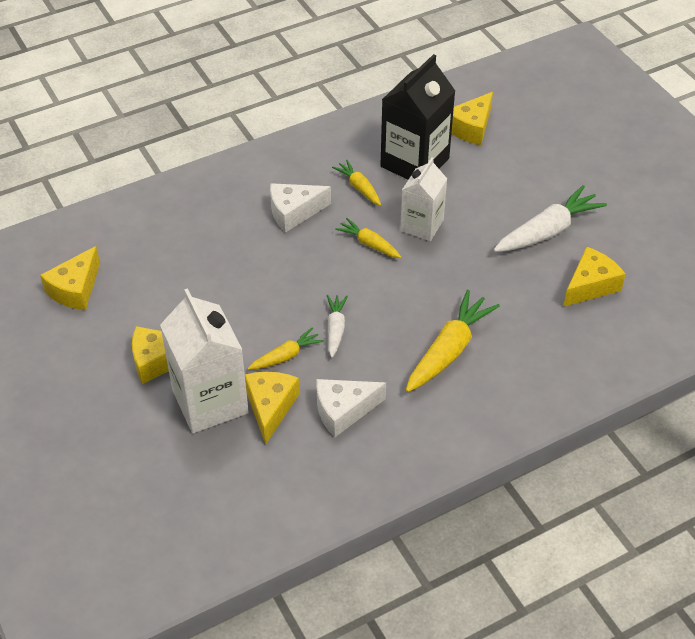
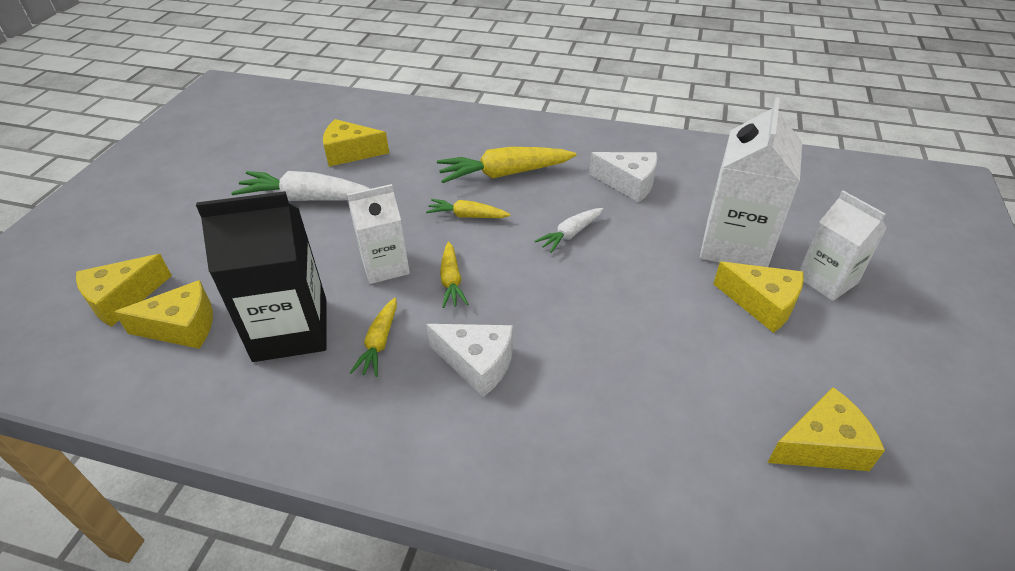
camera: 135 degrees left, 5 degrees down
(124, 413) = (827, 280): none -> white carton
(270, 407) = (685, 215): yellow cheese -> yellow cheese (122, 299)
(286, 356) = (635, 240): yellow carrot -> yellow carrot (467, 216)

